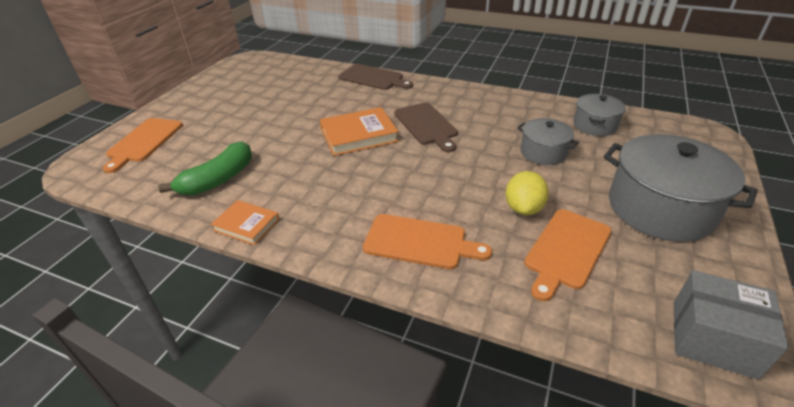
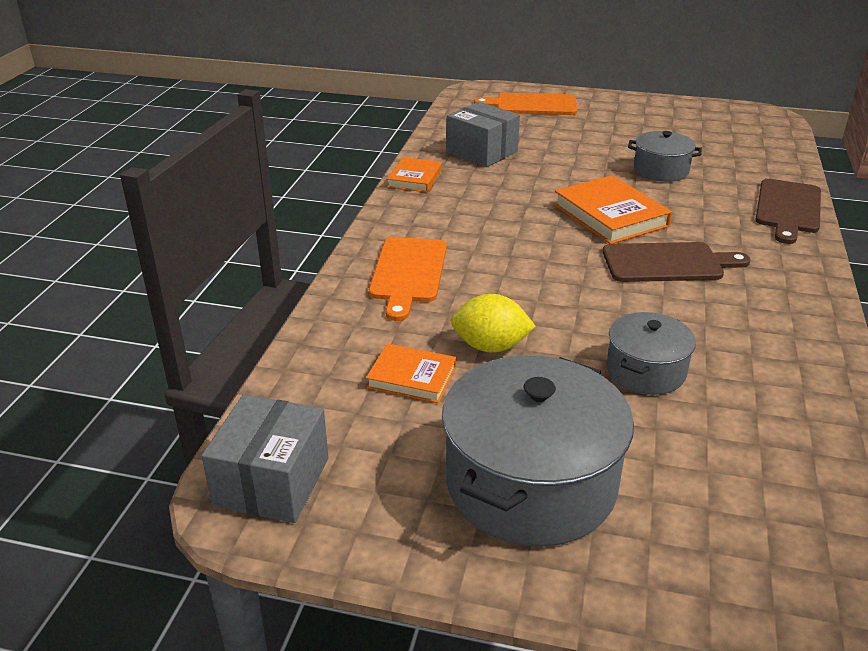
camera: 80 degrees right, 5 degrees down
(218, 179) = (482, 152): green banana -> grey box
(426, 125) = (668, 263): brown cutting board -> brown cutting board turned 150 degrees counterclockwise
(566, 251) = (412, 377): orange cutting board -> orange book
(595, 125) = (780, 440): grey pot -> grey pot (661, 170)

